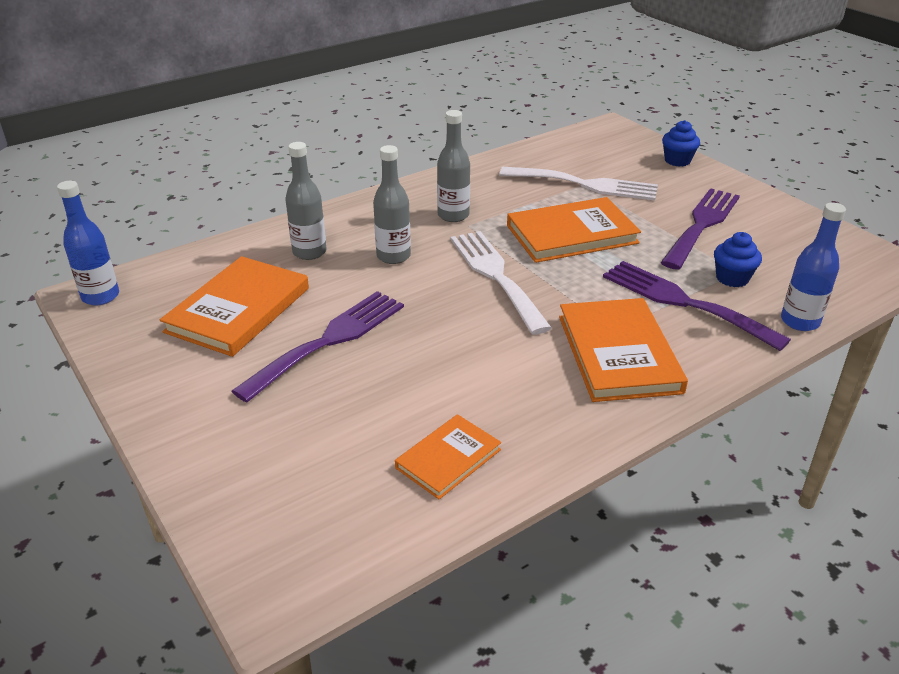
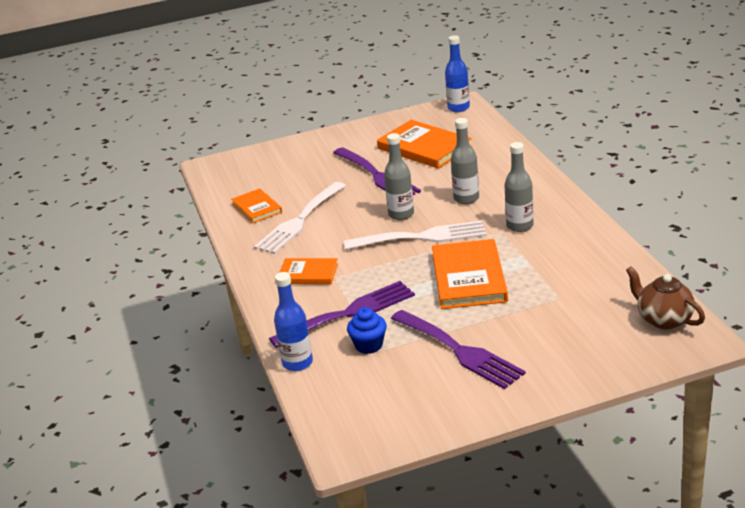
camera: 110 degrees right, 5 degrees down
(309, 252) = (484, 168): grey bottle -> grey bottle (401, 214)
(586, 184) = (558, 299): white fork -> white fork (299, 221)
(591, 140) = (663, 319): none -> brown teapot
(618, 353) = (308, 274): orange book -> orange book, size x0.58
(677, 160) = (601, 368): blue cupcake -> none

